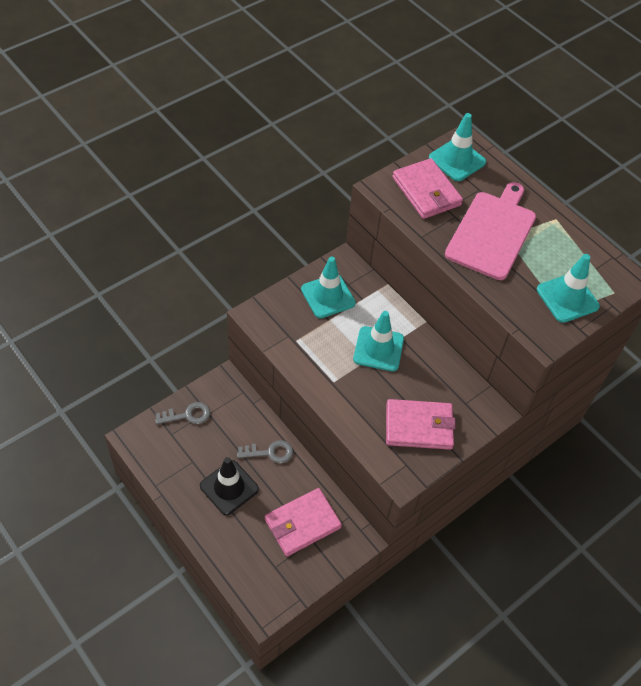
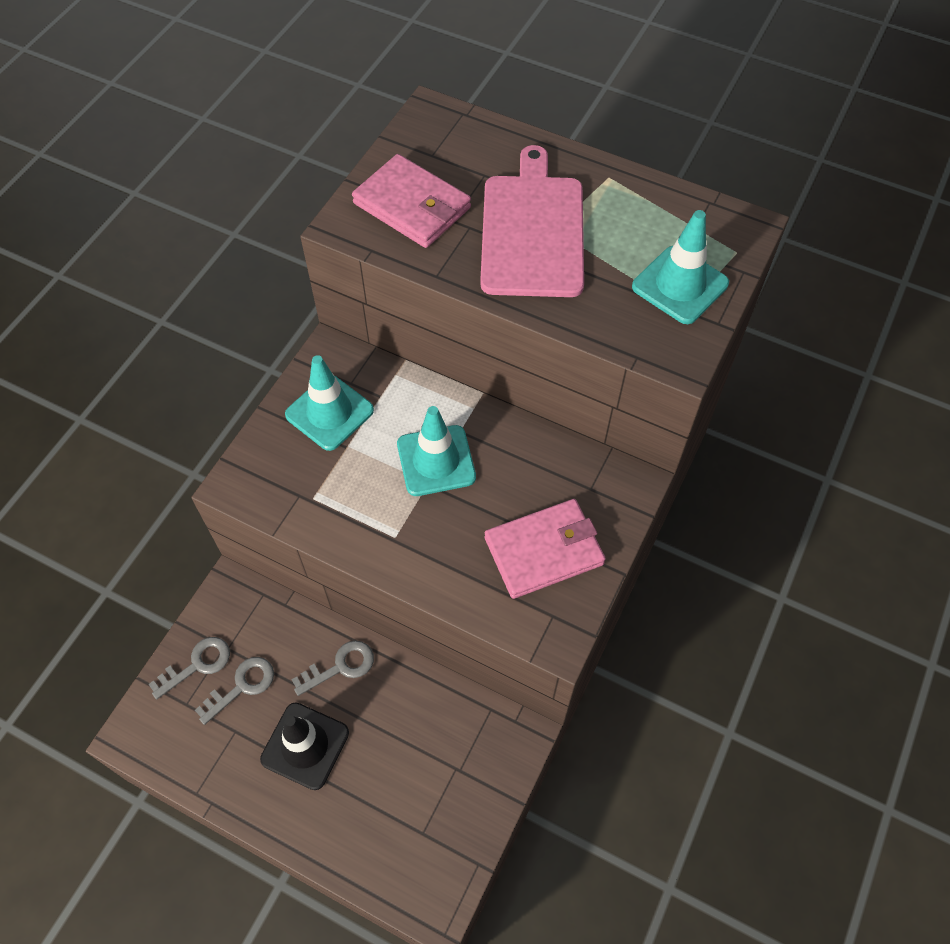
camera: 20 degrees left, 5 degrees up
(207, 438) = (242, 686): none -> grey key
(302, 523) = (432, 750): pink wallet -> none
(457, 160) = (433, 144): turquoise traffic cone -> none

